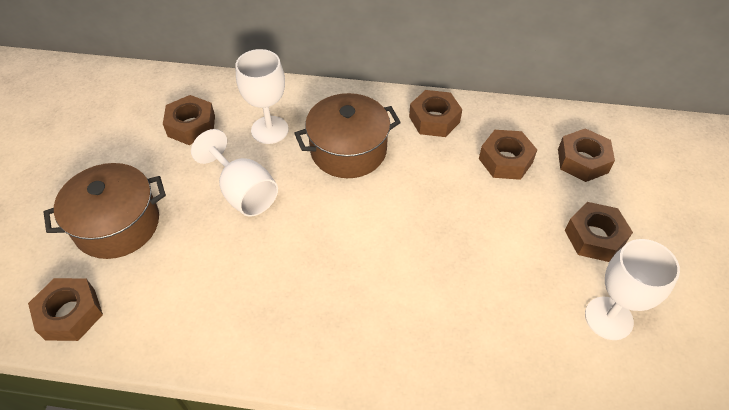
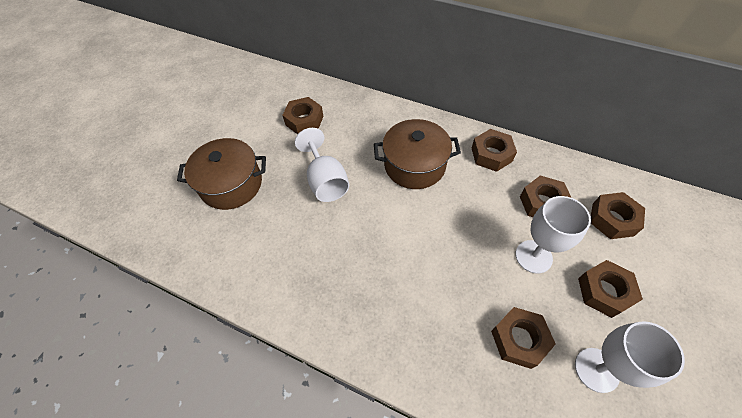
camera: 20 degrees right, 5 degrees up
(70, 314) = (180, 243): brown nut -> brown nut (519, 339)
(269, 130) = (359, 136): white goblet -> white goblet (533, 256)

